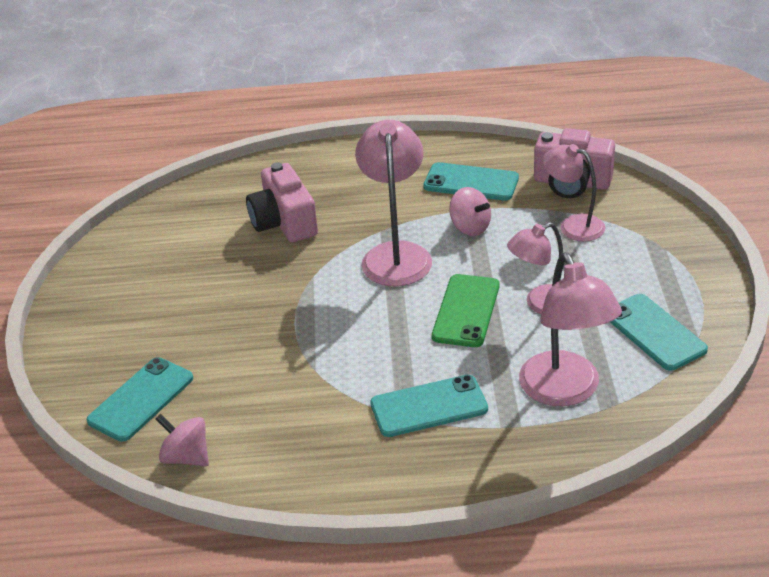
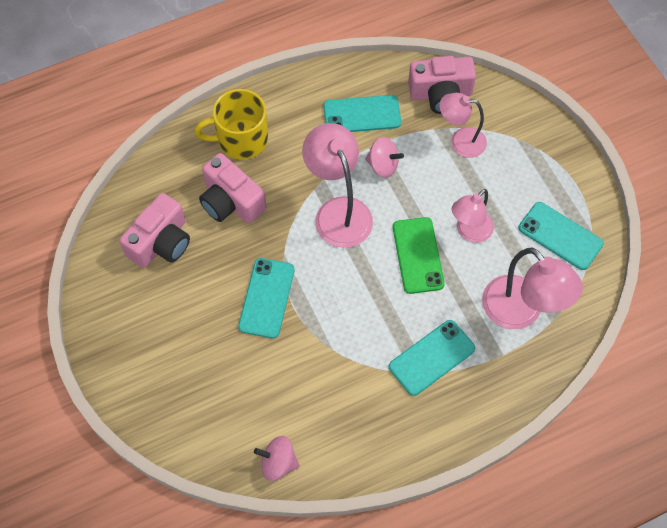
camera: 25 degrees left, 25 degrees up
(141, 399) = (214, 421): turquoise phone -> turquoise phone (266, 298)
(189, 239) = (161, 242): none -> pink camera
(326, 177) = (241, 139): none -> yellow mug

